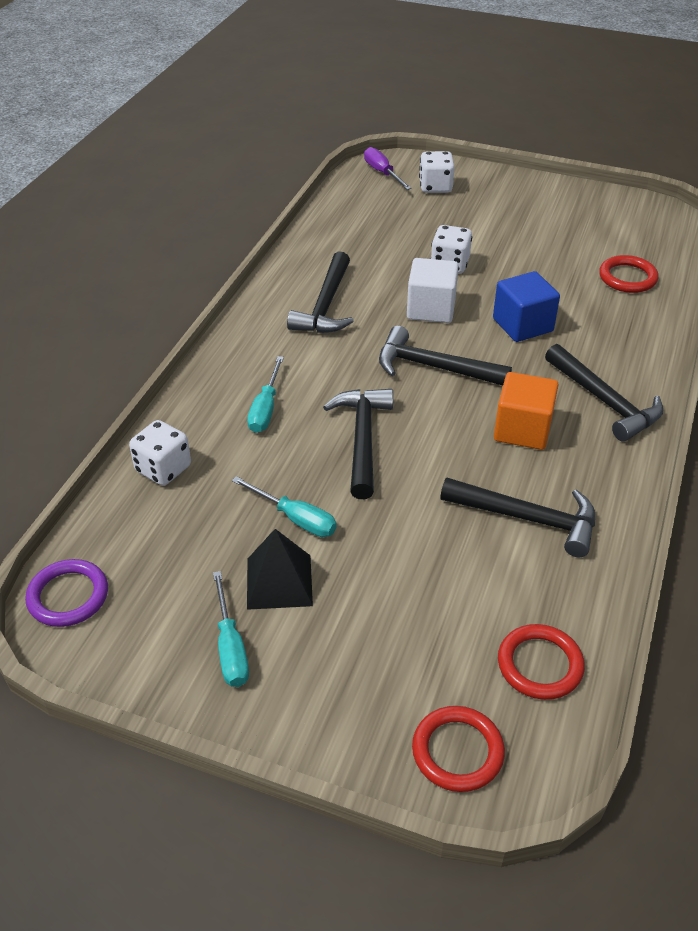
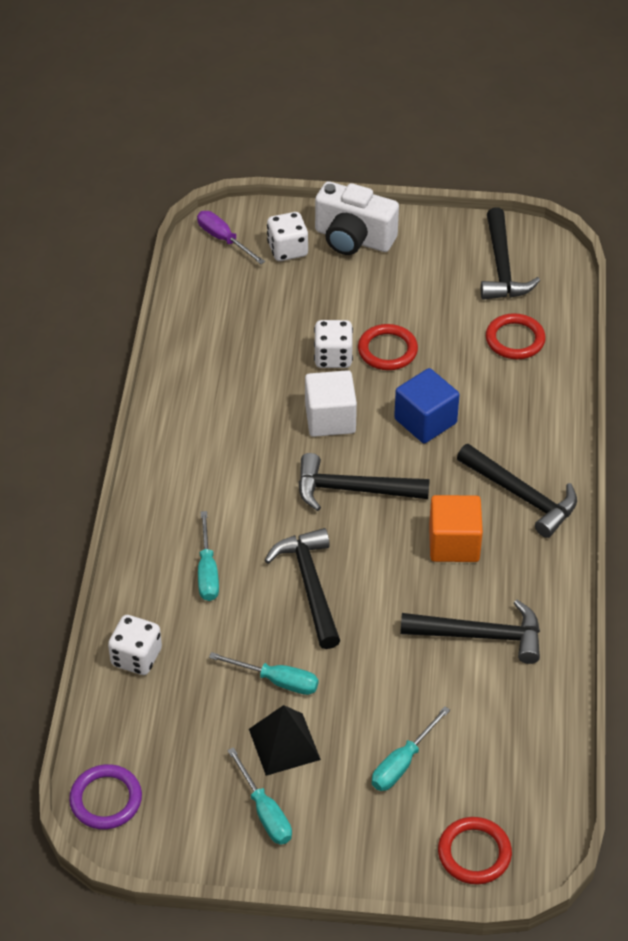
camera: 15 degrees left, 5 degrees up
(325, 306) = (223, 436): black hammer -> black hammer (502, 267)
(403, 629) = (402, 763): none -> turquoise screwdriver
(496, 187) = (353, 239): none -> white camera
(540, 665) = (521, 767): red ring -> red ring (387, 350)

